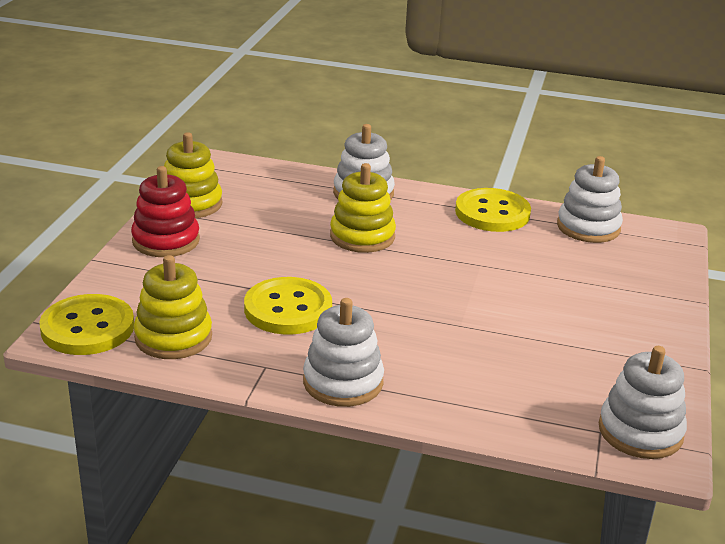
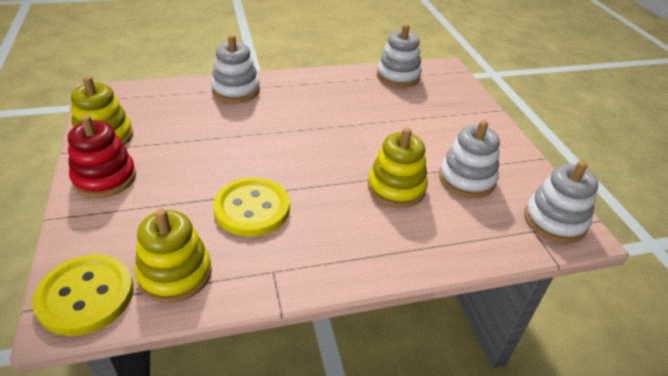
camera: 30 degrees left, 10 degrees up
(343, 382) = (343, 261): white stacking toy -> white stacking toy (466, 179)
(362, 236) = (261, 126): yellow stacking toy -> yellow stacking toy (396, 188)
(492, 213) = (333, 82): yellow button -> none

